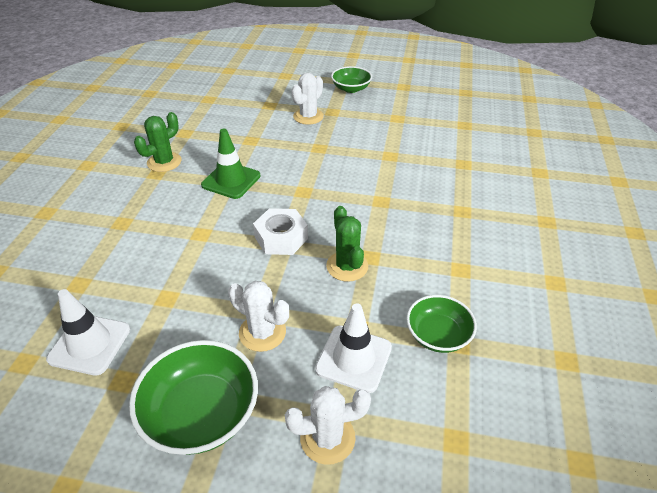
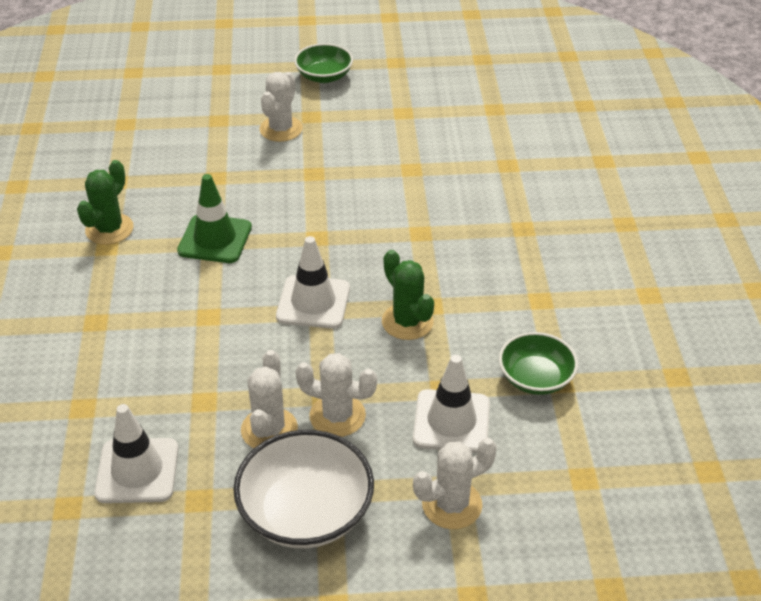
camera: 15 degrees left, 0 degrees up
(201, 413) = (306, 512): green bowl -> white bowl
(204, 332) = (269, 429): none -> white cactus
(281, 238) = (313, 302): white nut -> white traffic cone

